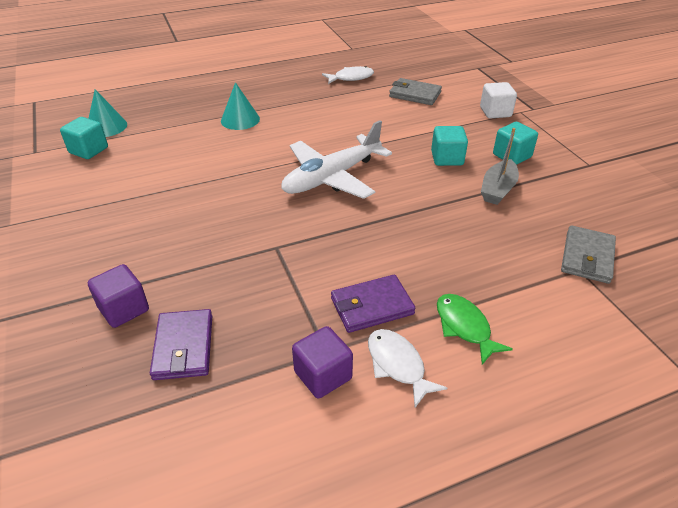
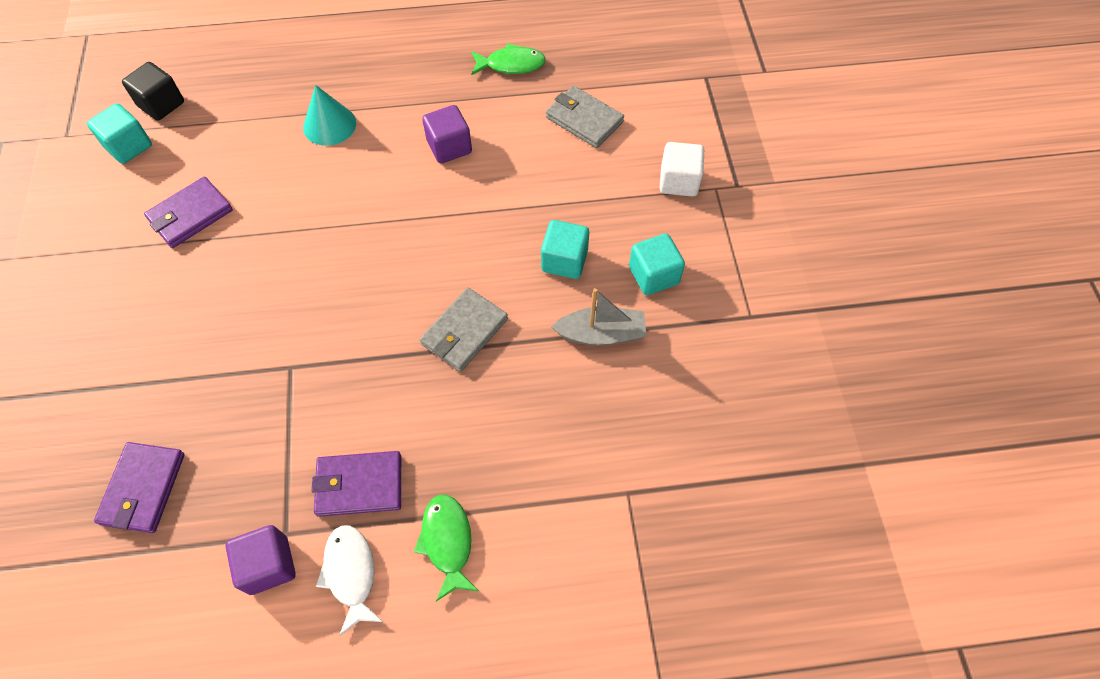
camera: 15 degrees right, 20 degrees up
(106, 126) = (161, 104): turquoise cone -> black cube
(124, 309) = (99, 419): purple cube -> purple cube (449, 147)
(154, 178) = (190, 215): none -> purple wallet
(332, 177) = (402, 263): white plane -> none
(351, 78) = (511, 65): white fish -> green fish
(498, 189) = (601, 334): grey boat -> grey boat turned 135 degrees counterclockwise
(587, 257) = (649, 476): grey wallet -> grey wallet (464, 332)

